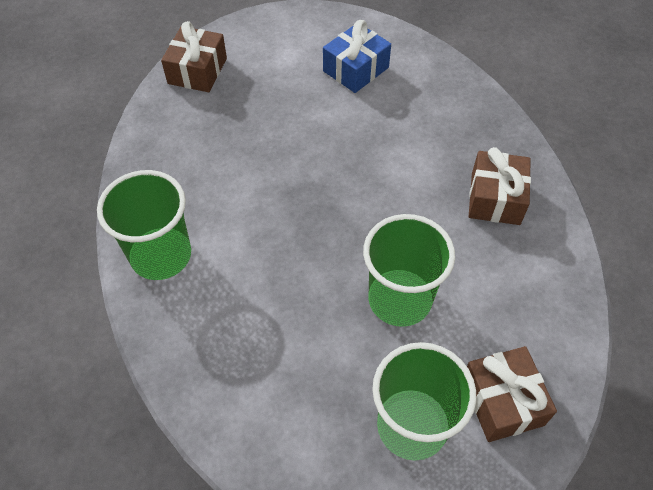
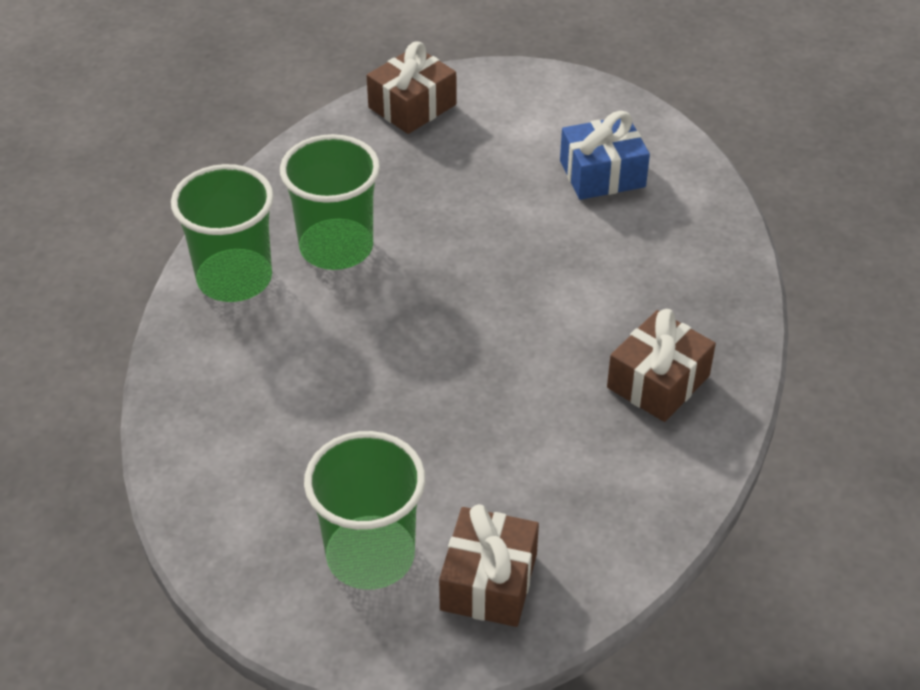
camera: 30 degrees right, 10 degrees down
(399, 299) = (455, 433): green cup -> green cup (336, 247)

